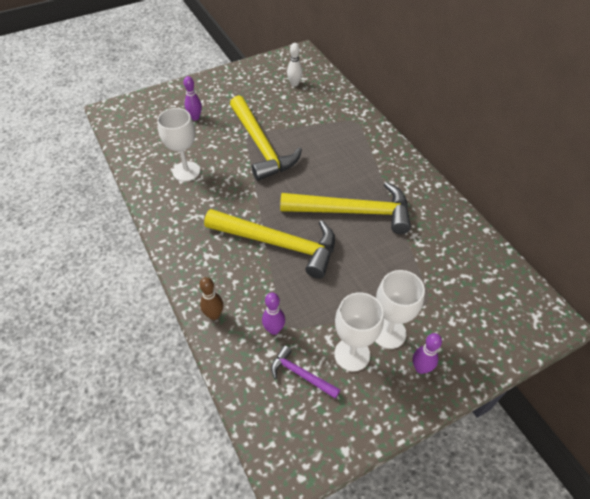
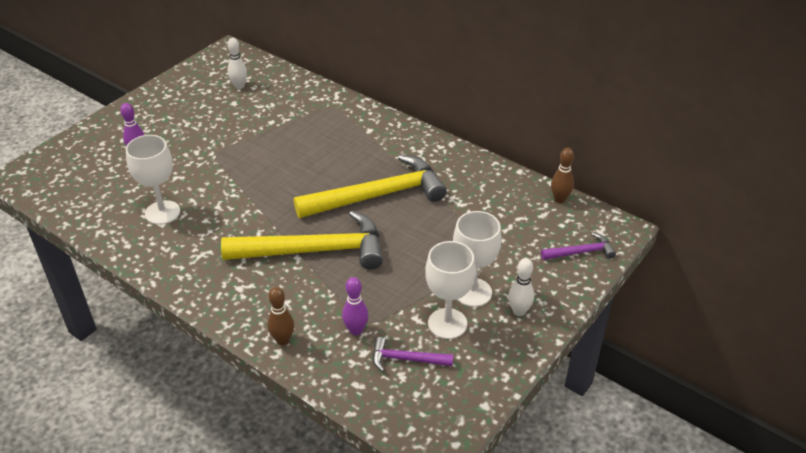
camera: 25 degrees left, 10 degrees down
(261, 146) = (237, 161): yellow hammer -> none
(420, 368) = (519, 311): purple bowling pin -> white bowling pin
(507, 331) = (581, 252): none -> purple hammer
(510, 270) = (559, 199): none -> brown bowling pin

